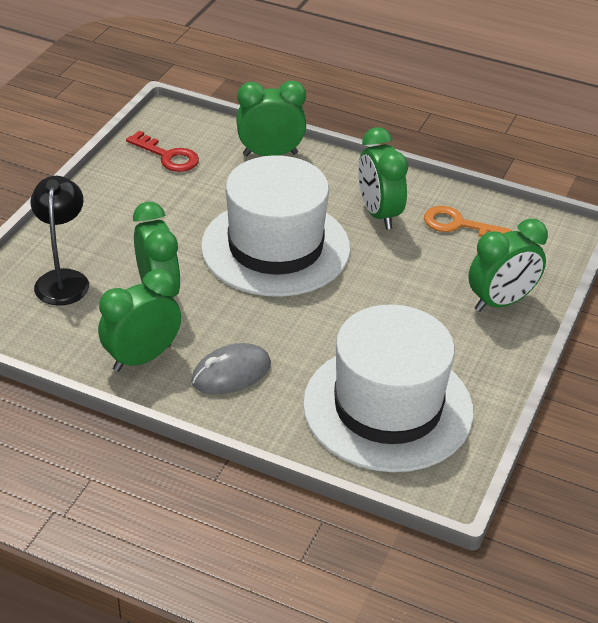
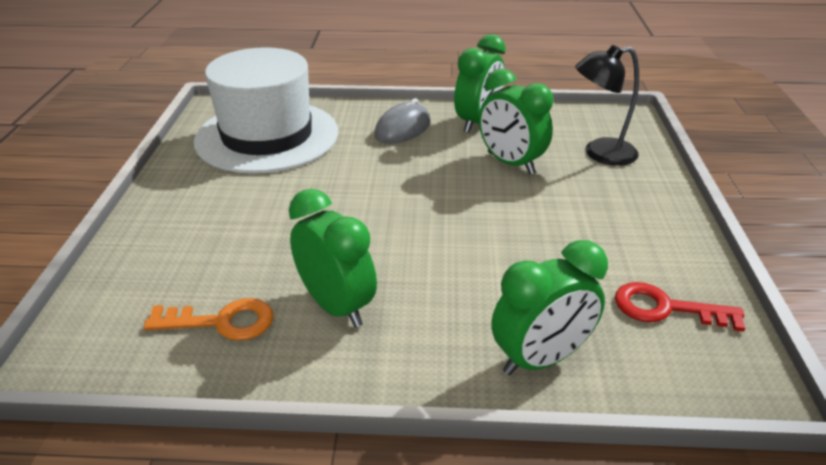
camera: 160 degrees right, 5 degrees down
(63, 279) = (600, 153): black lamp -> black lamp turned 105 degrees clockwise
(275, 247) = (436, 230): white hat -> none
(501, 302) = (164, 238): green clock -> none

